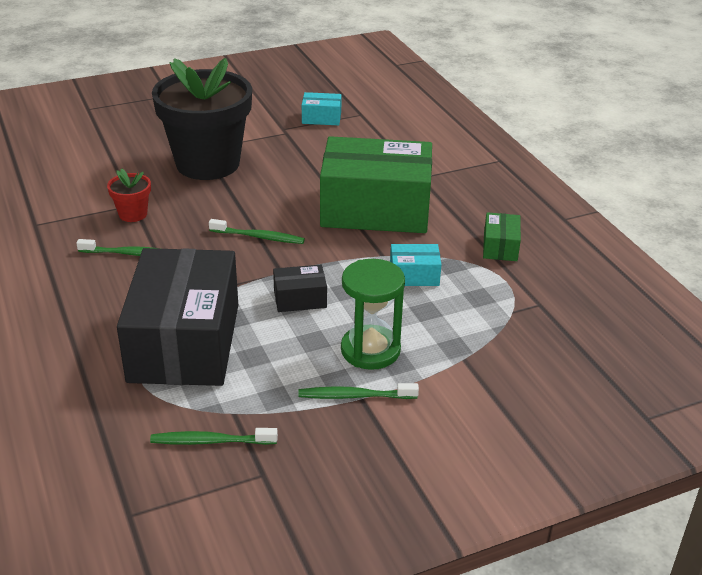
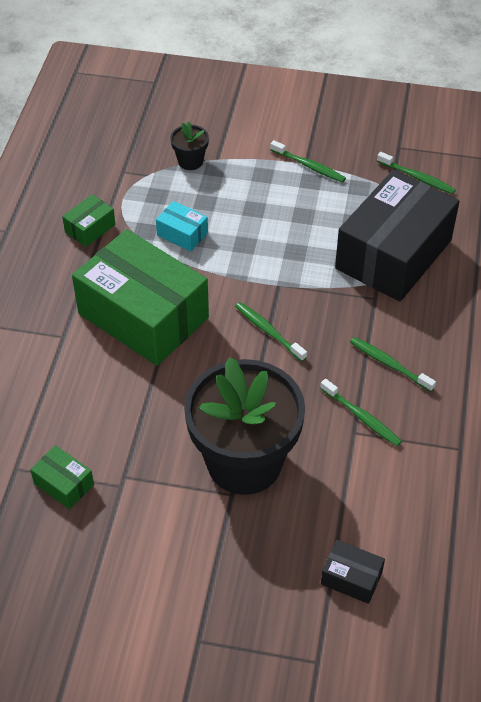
camera: 145 degrees left, 15 degrees up
(133, 214) = (362, 417): red flower pot -> green toothbrush
(300, 299) = (284, 253): black box -> black box (351, 578)
(321, 118) = (64, 484): turquoise box -> green box
(370, 350) = (271, 191): green hourglass -> none
(488, 343) = (190, 161): none -> black flower pot

